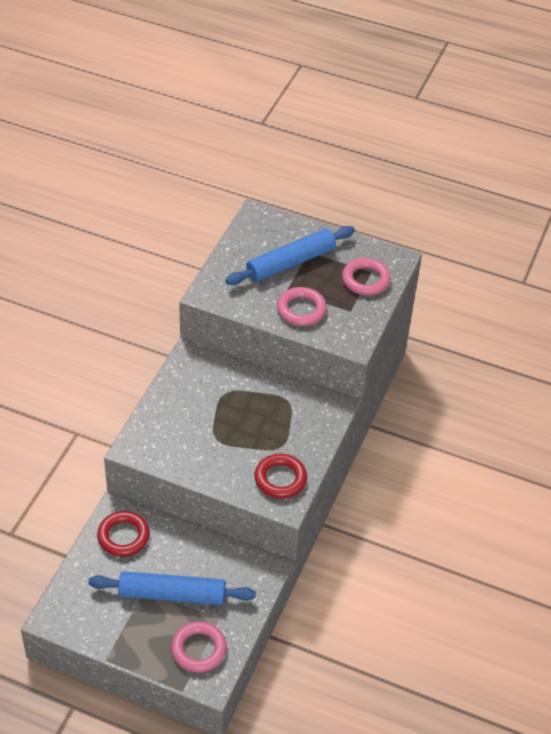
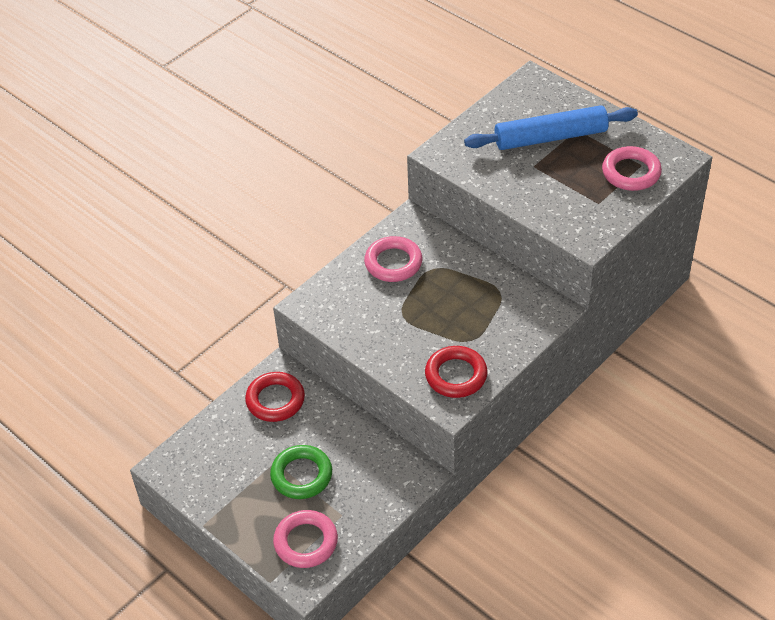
camera: 25 degrees right, 0 degrees up
(172, 594) = (301, 475): blue rolling pin -> green ring
(301, 310) = (541, 190): pink ring -> pink ring (393, 263)

